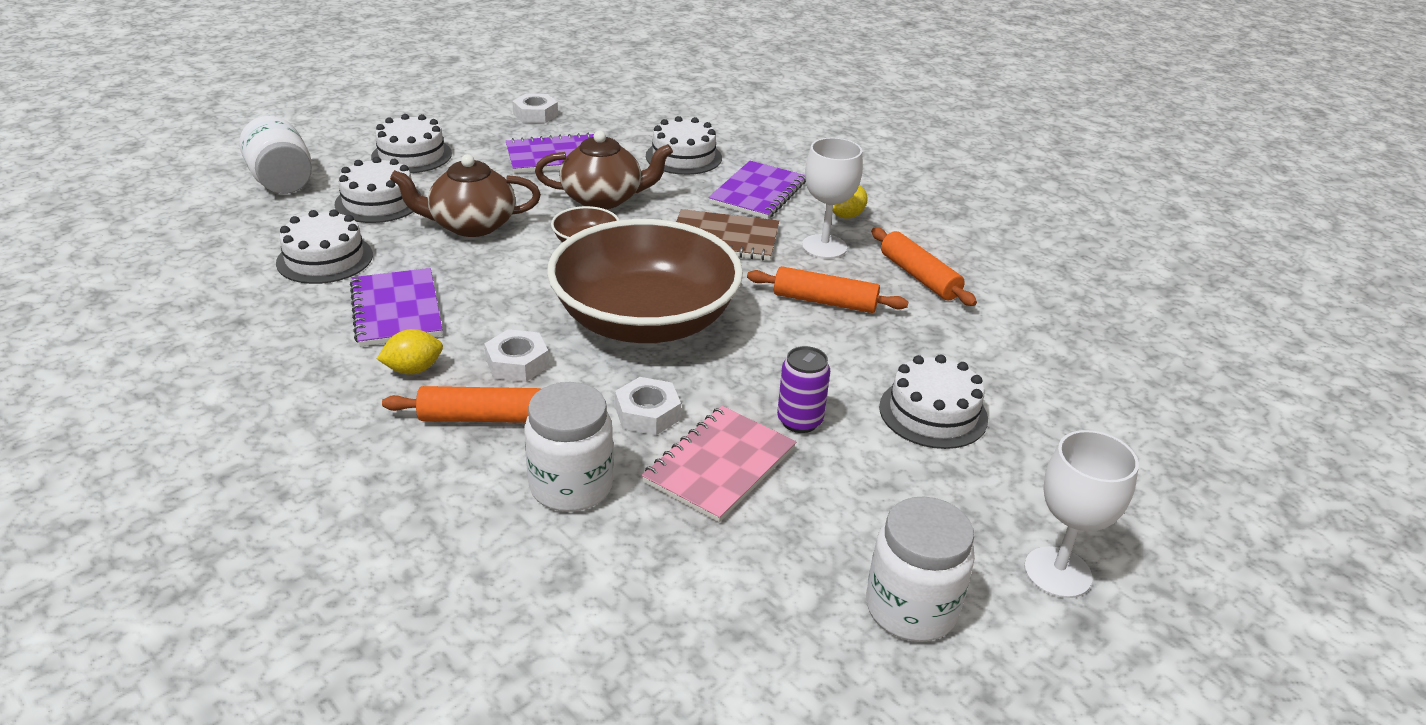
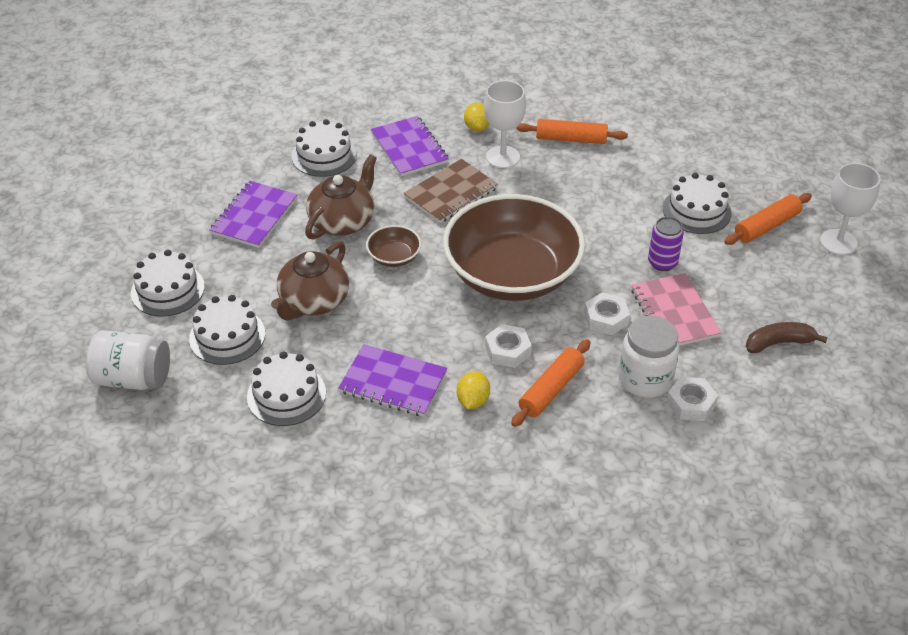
camera: 50 degrees left, 10 degrees up
(535, 114) = (172, 195): white nut -> white nut (691, 403)
(770, 589) = (779, 343): none -> brown banana
(825, 301) = (561, 190): orange rolling pin -> orange rolling pin (766, 226)
(911, 608) = (826, 303): white jar -> none

